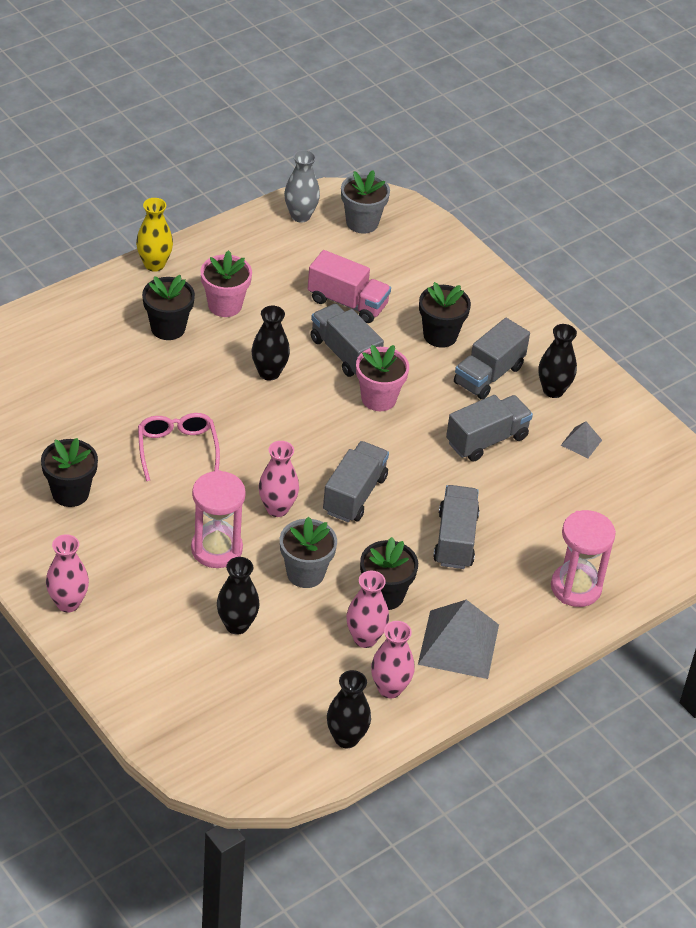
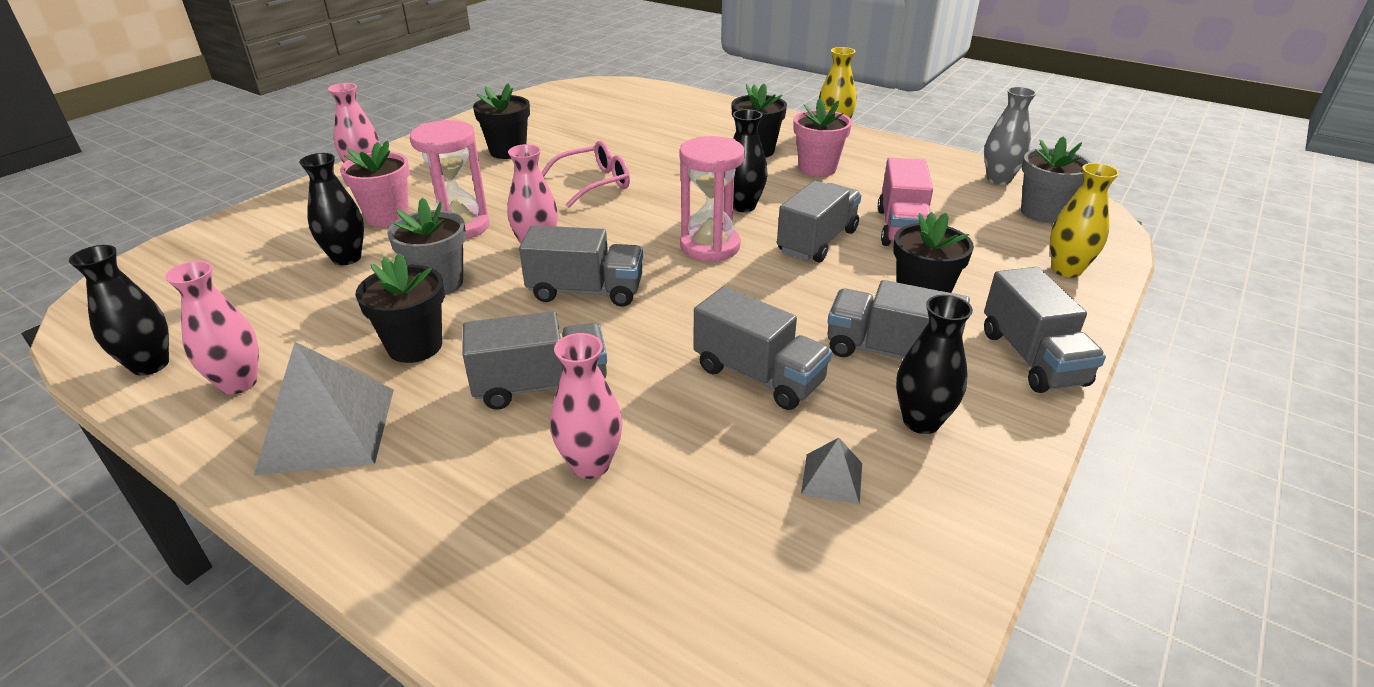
camera: 75 degrees right, 10 degrees down
(365, 638) = (333, 345): pink vase -> pink vase (590, 464)
(378, 398) = (763, 276): pink flower pot -> pink flower pot (387, 216)
(439, 254) = (1066, 270): none -> yellow vase
(519, 320) = (1032, 358): none -> grey truck
(576, 587) = (479, 543): pink hourglass -> pink hourglass (710, 246)

